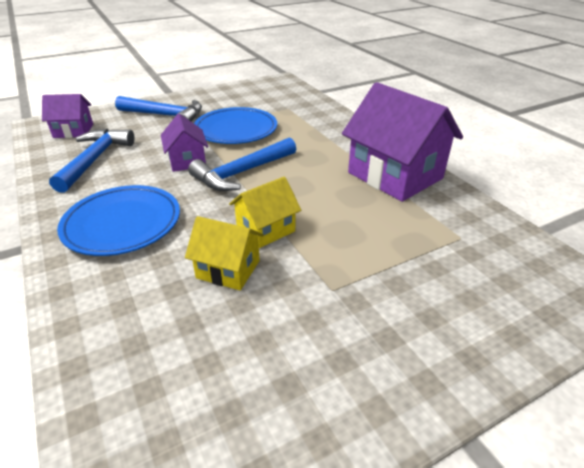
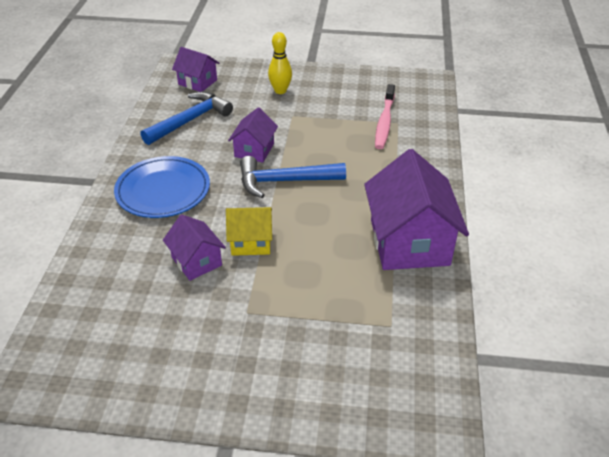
camera: 35 degrees right, 5 degrees up
(165, 116) = (280, 91): blue hammer -> yellow bowling pin
(228, 269) = (196, 261): yellow house -> purple house
(236, 130) = (324, 131): blue plate -> none
(278, 111) = (384, 122): none -> pink toothbrush

